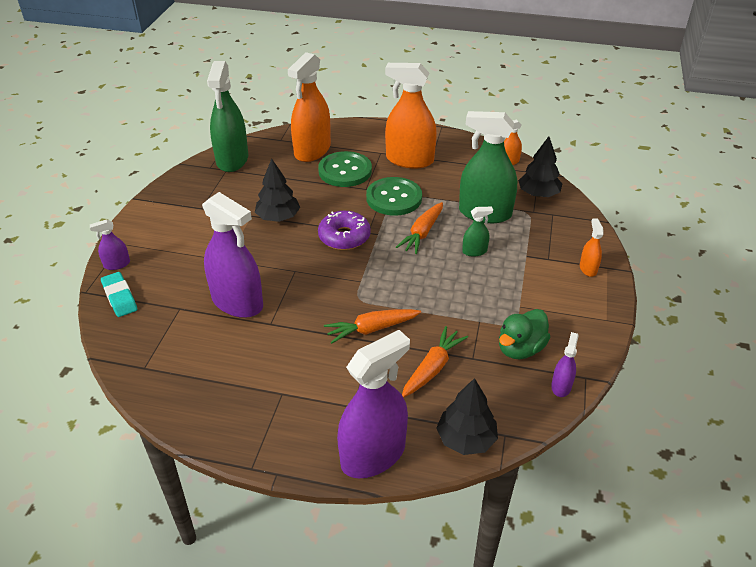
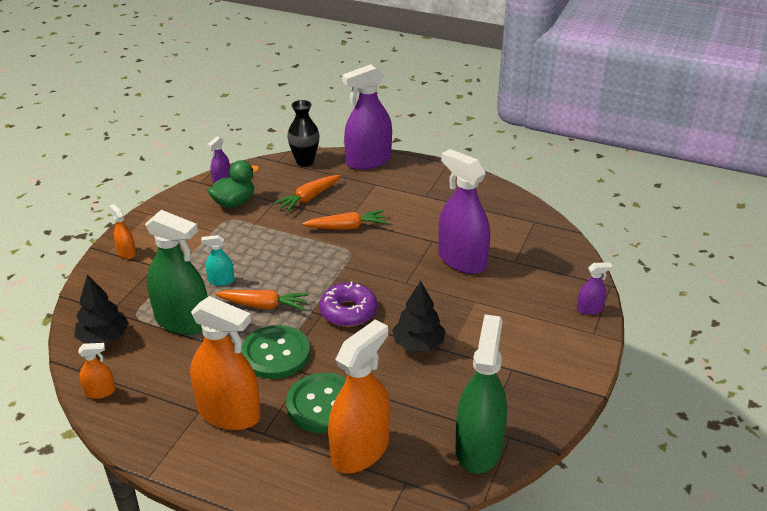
camera: 170 degrees left, 5 degrees down
(119, 297) = (574, 276): turquoise eraser -> none
(422, 233) = (264, 305): orange carrot -> orange carrot turned 60 degrees clockwise
(466, 439) = (305, 162): black tree -> black vase
(474, 251) = (221, 281): green spray bottle -> turquoise spray bottle
(588, 268) = (126, 253): orange spray bottle -> orange spray bottle turned 135 degrees clockwise

